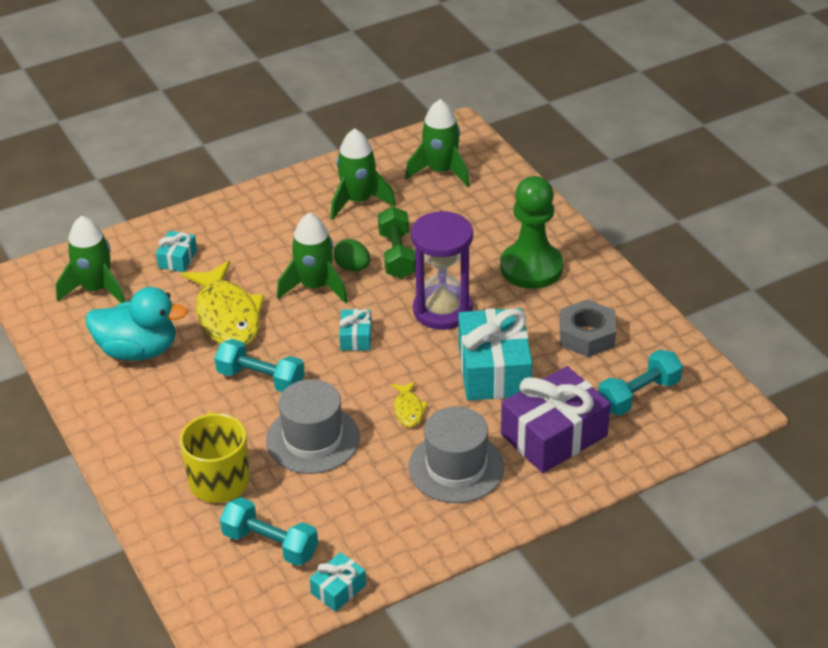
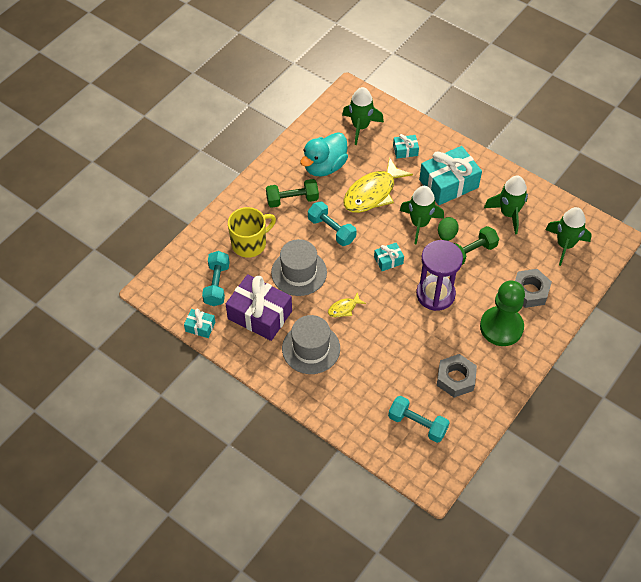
camera: 65 degrees right, 15 degrees up
(138, 350) = (324, 166): turquoise duck -> turquoise duck turned 60 degrees clockwise
(172, 405) = (292, 200): none -> green dumbbell
(261, 379) = (331, 230): turquoise dumbbell -> turquoise dumbbell turned 45 degrees counterclockwise
(492, 225) = (530, 291): none -> grey nut
(494, 370) = (398, 339): turquoise gift -> turquoise gift (448, 183)
(554, 435) = (360, 389): purple gift -> purple gift (260, 315)

